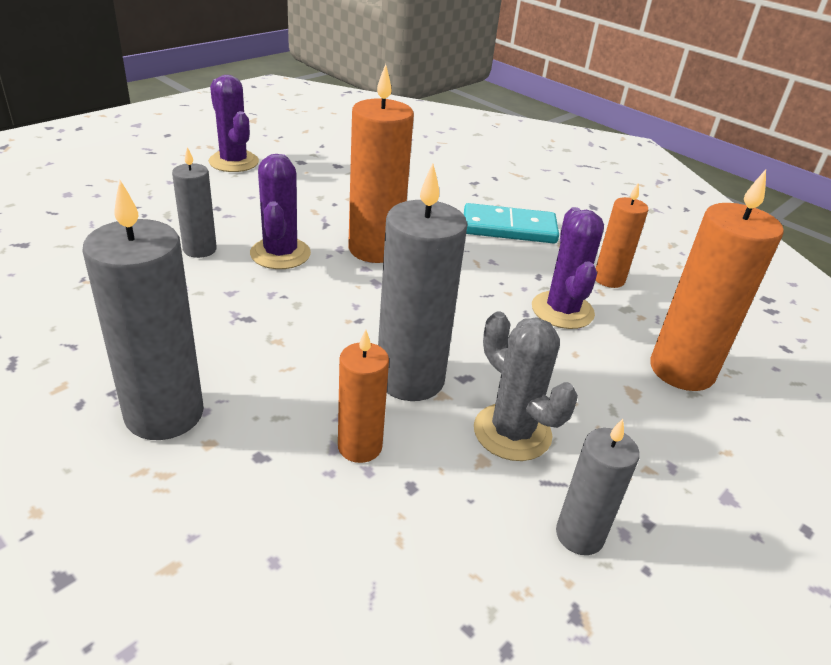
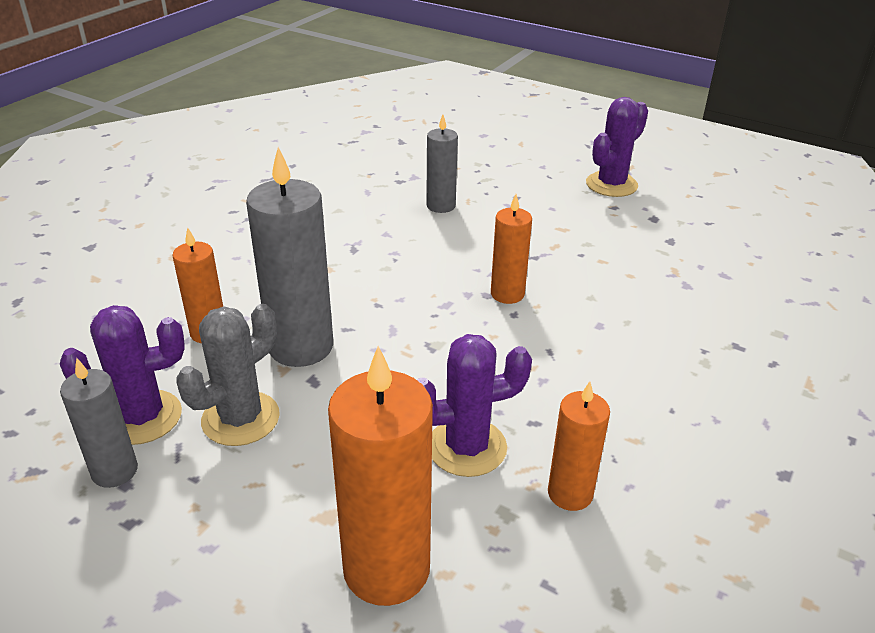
camera: 80 degrees right, 0 degrees up
(164, 414) = (229, 242): grey candle -> none
(280, 254) = (460, 243): purple cactus -> purple cactus (142, 417)
(375, 249) = (507, 294): orange candle -> orange candle, size x0.57
(509, 228) = (635, 388): turquoise domino -> none

